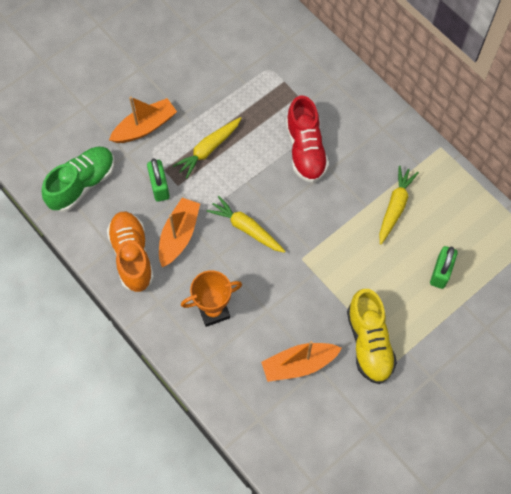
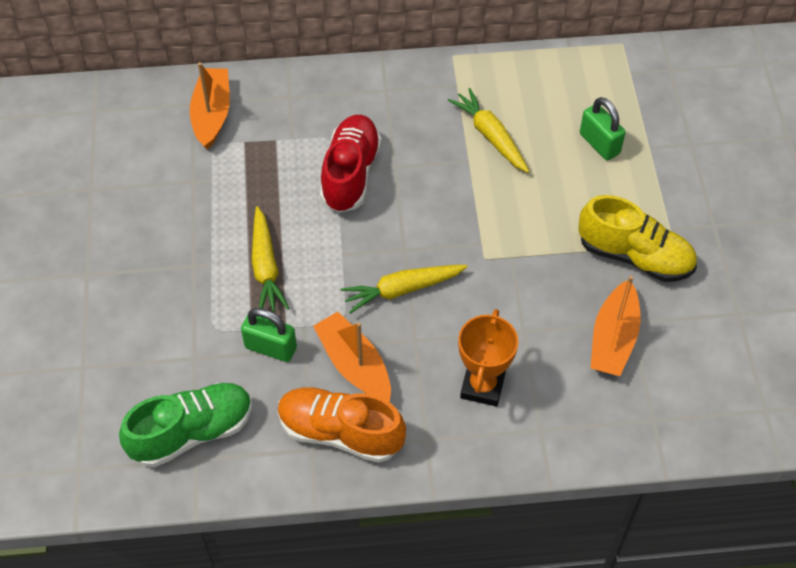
camera: 55 degrees left, 10 degrees down
(82, 184) = (192, 432): green shoe -> green shoe turned 75 degrees clockwise
(145, 127) = (174, 315): orange boat -> orange boat (212, 114)
(305, 150) = (350, 174): red shoe -> red shoe turned 105 degrees counterclockwise

